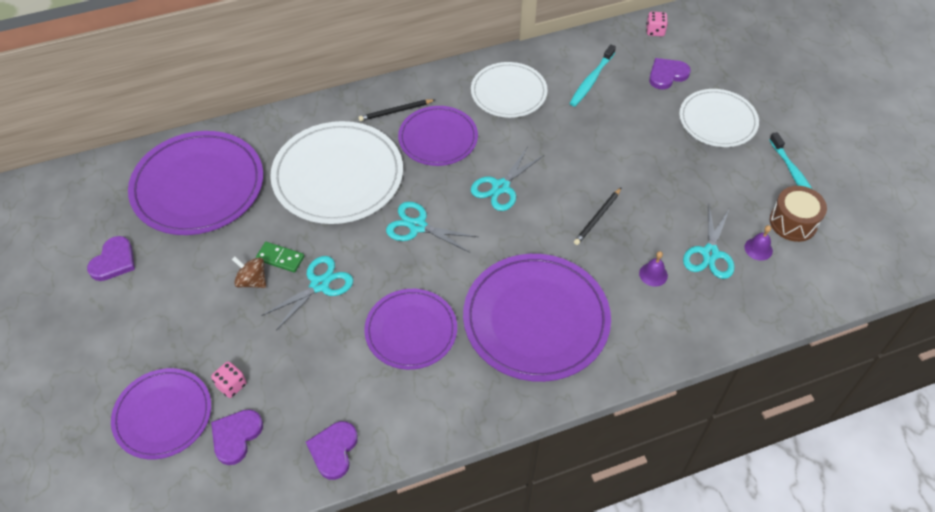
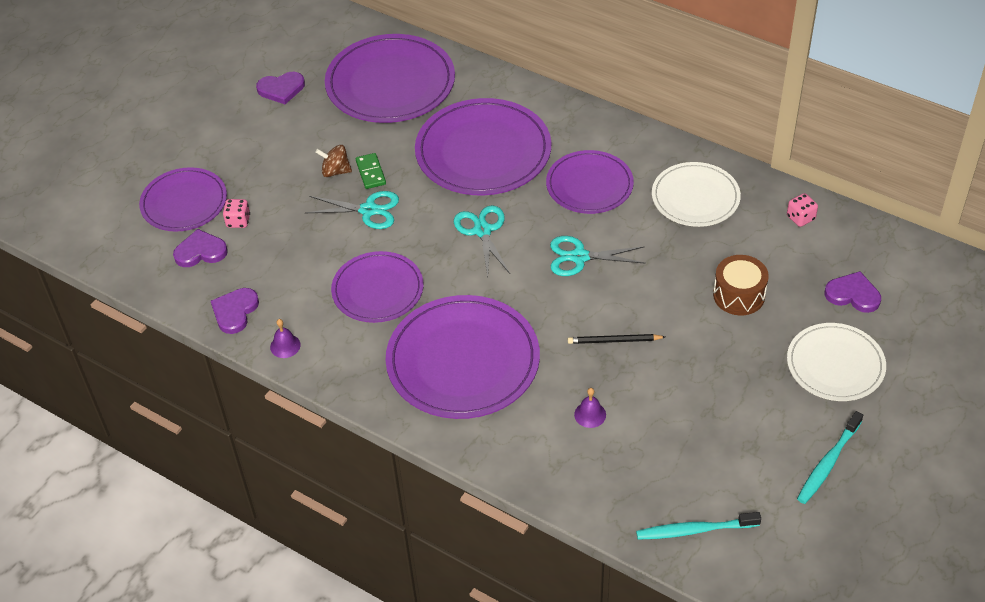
camera: 55 degrees right, 5 degrees down
(252, 281) = (335, 171): brown spinning top -> brown spinning top turned 75 degrees counterclockwise
(333, 450) = (235, 311): purple heart -> purple heart turned 45 degrees counterclockwise
(338, 176) = (483, 151): white plate -> purple plate
(395, 111) = (589, 141): black pencil -> none
(591, 80) = (779, 244): turquoise toothbrush -> turquoise toothbrush (695, 530)
(655, 31) = (904, 253): pink dice -> pink dice (800, 218)
(710, 253) = (656, 443): turquoise scissors -> none
(758, 249) = (700, 478): purple bell -> purple bell (285, 346)
(793, 222) = (764, 490): brown drum -> brown drum (739, 295)

